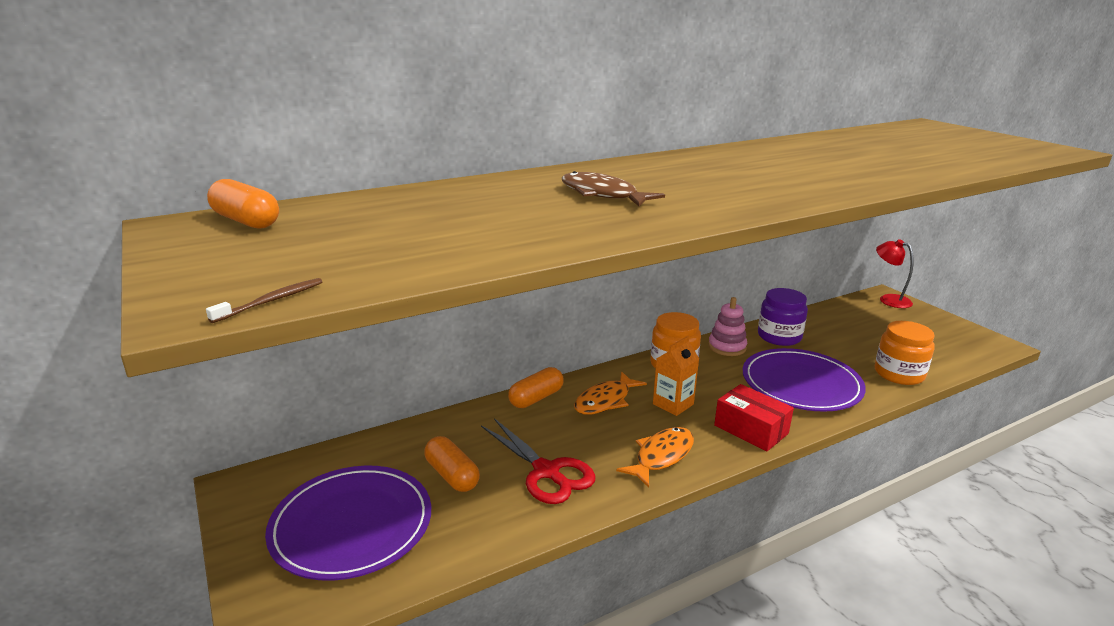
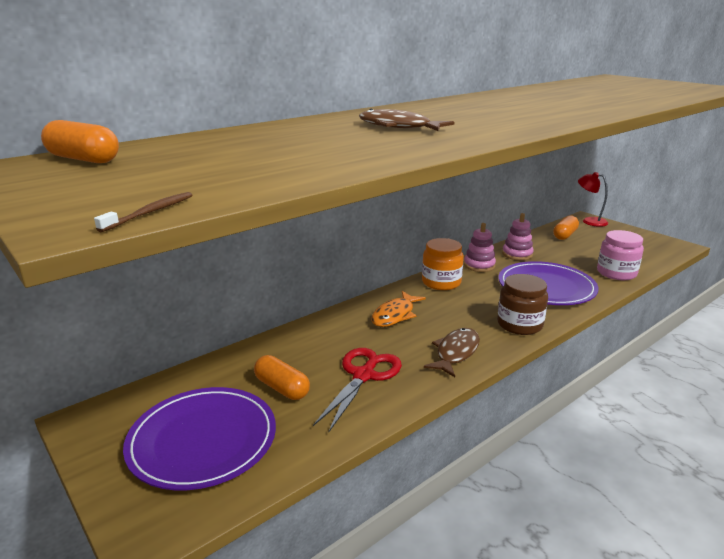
camera: 10 degrees left, 0 degrees up
(536, 398) = (336, 319): orange capsule -> orange capsule (564, 235)
(546, 472) = (364, 375): red scissors -> red scissors turned 105 degrees counterclockwise
(661, 456) = (456, 352): orange fish -> brown fish
(673, 404) = (451, 312): orange carton -> none
(751, 429) = (519, 324): red box -> brown jar
(779, 336) = (517, 254): purple jar -> pink stacking toy
(899, 374) = (616, 273): orange jar -> pink jar

